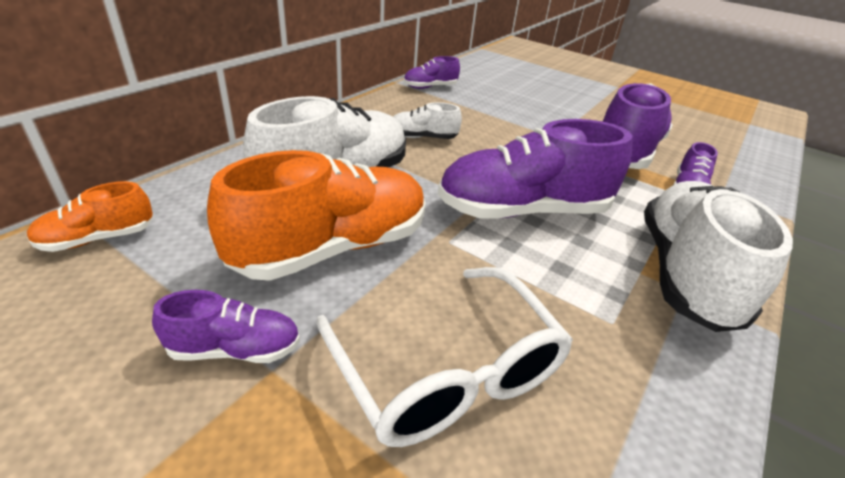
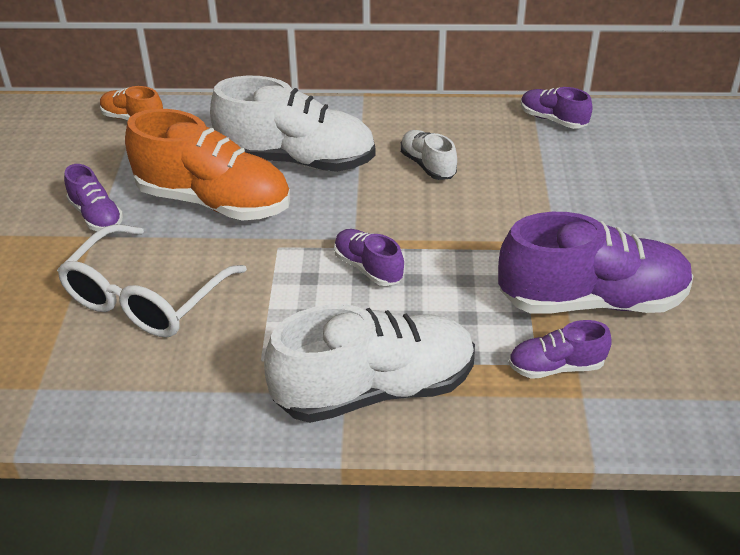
camera: 60 degrees right, 5 degrees up
(523, 211) = (368, 268): purple shoe -> purple shoe, size x0.49

